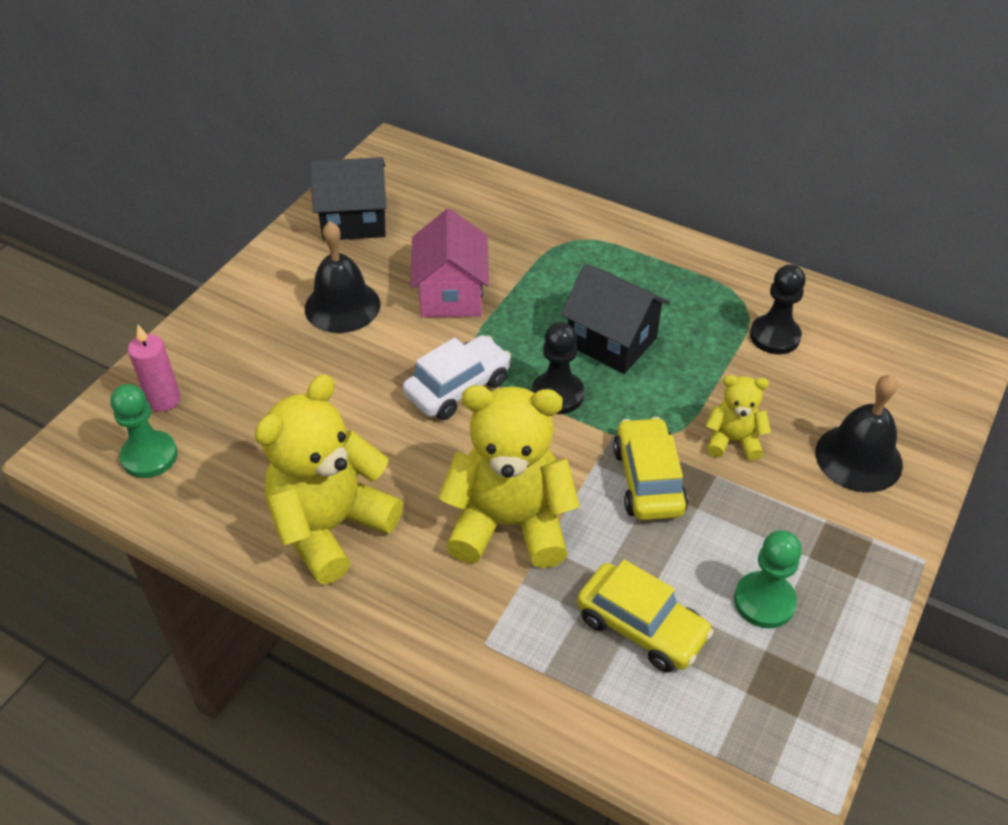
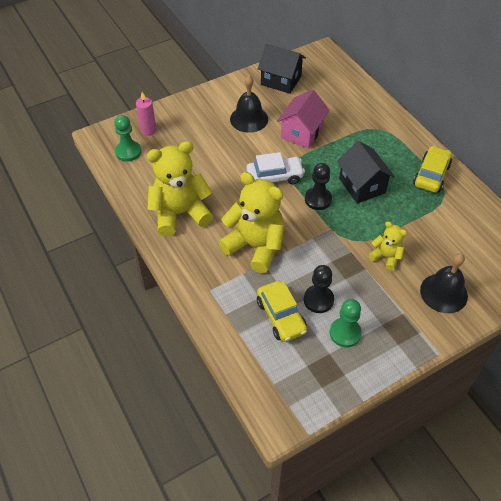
camera: 30 degrees right, 5 degrees up
(648, 480) = (331, 256): yellow car -> yellow car (431, 175)
(774, 336) = (447, 217): black pawn -> black pawn (318, 300)

